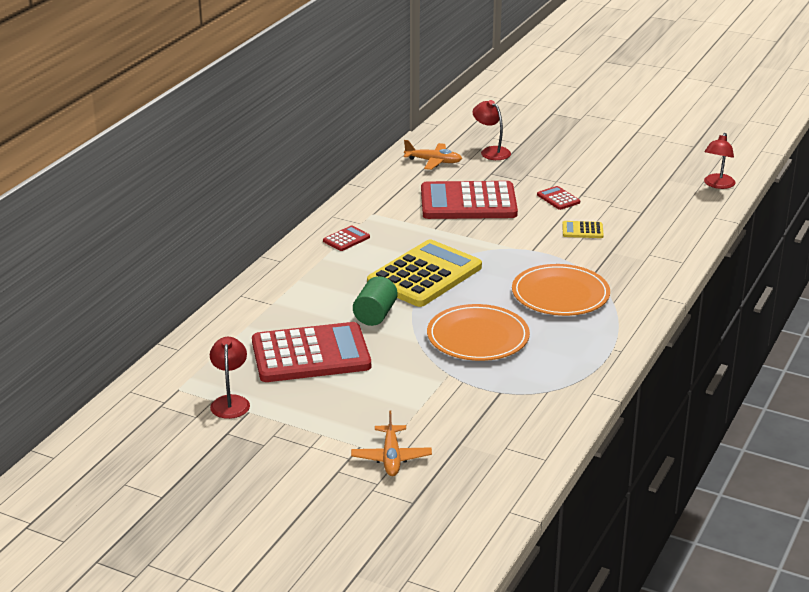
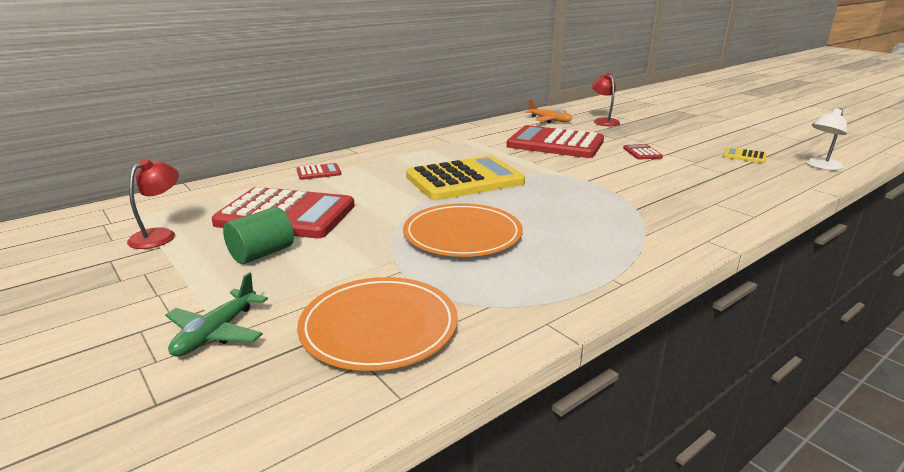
camera: 25 degrees right, 5 degrees down
(346, 239) = (426, 149): red calculator -> red calculator (319, 172)
(375, 315) = (384, 198): green cylinder -> green cylinder (262, 254)
(391, 457) = (216, 333): orange plane -> green plane
(560, 294) = (588, 217): orange plate -> orange plate (379, 326)
(582, 230) = (650, 175): yellow calculator -> yellow calculator (744, 156)
(717, 185) = (821, 166): red lamp -> white lamp

